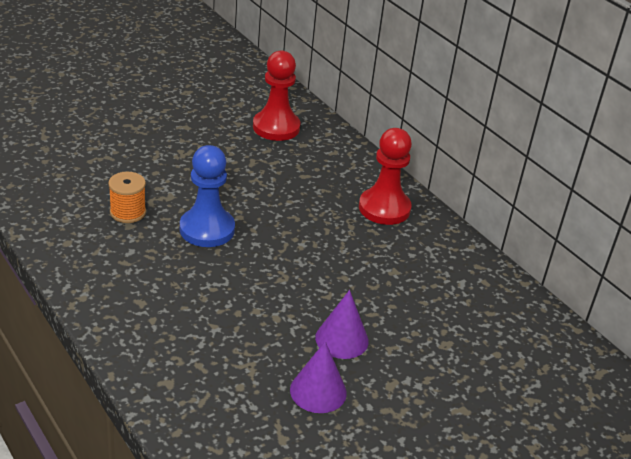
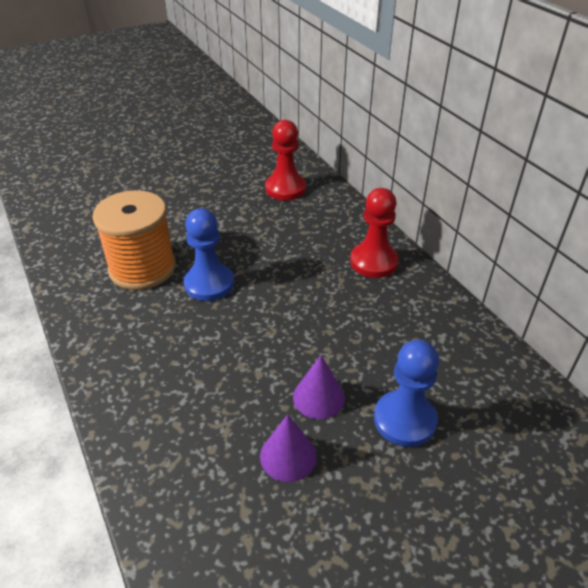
camera: 10 degrees right, 5 degrees up
(128, 212) = (142, 268): orange spool -> orange spool, size x2.11
(430, 358) = (404, 420): none -> blue pawn

